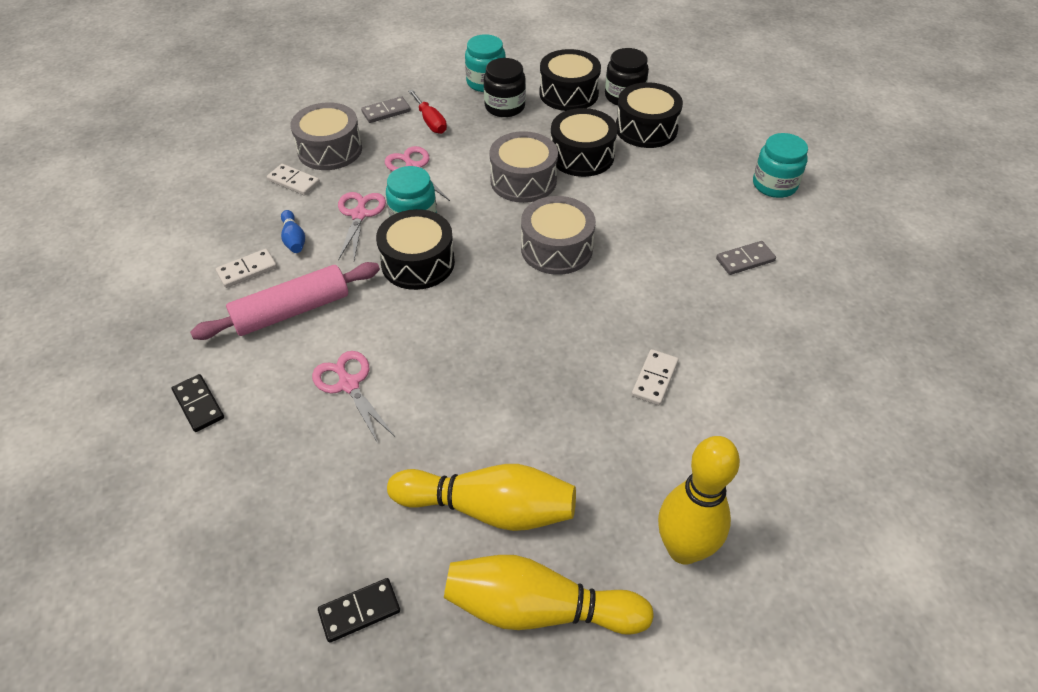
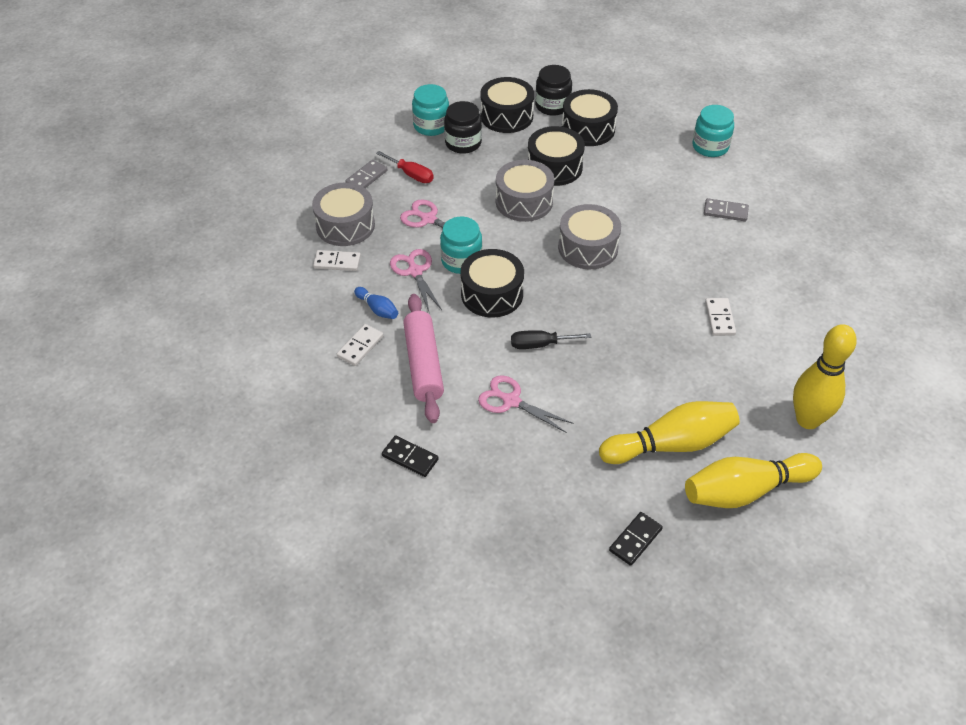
camera: 25 degrees left, 0 degrees up
(292, 311) = (423, 364): pink rolling pin -> pink rolling pin turned 45 degrees counterclockwise
(427, 334) = (540, 344): none -> black screwdriver
(745, 260) = (725, 212): grey domino -> grey domino turned 60 degrees clockwise

